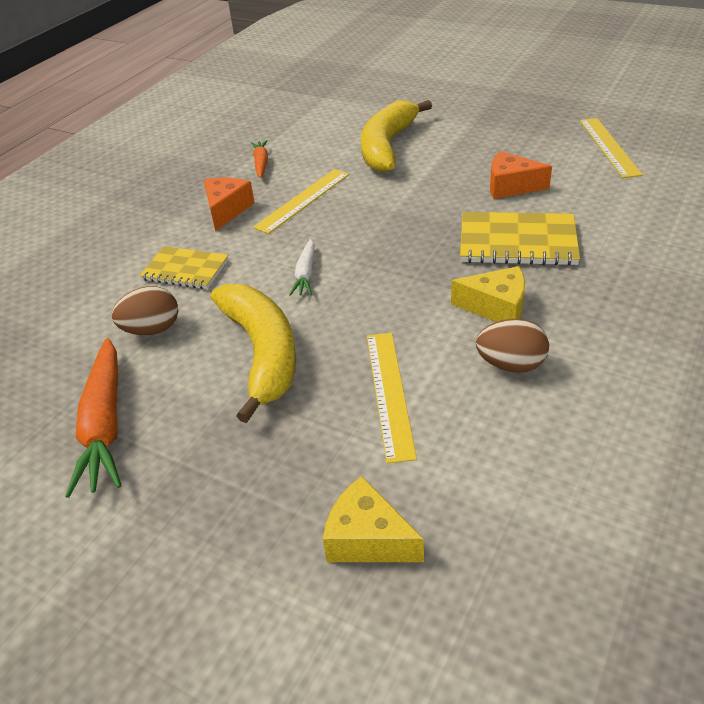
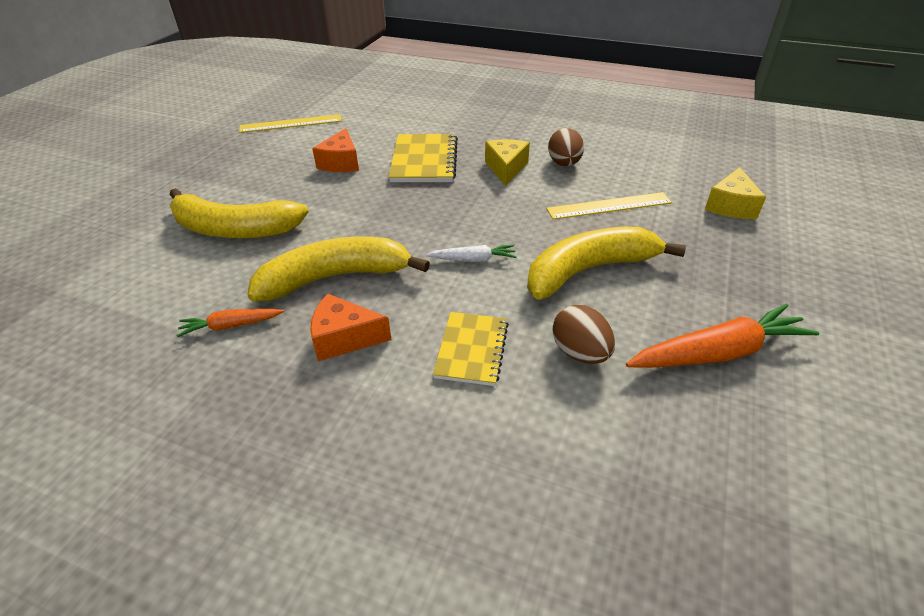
camera: 100 degrees left, 0 degrees up
(303, 200) = (335, 277): yellow ruler -> yellow banana

